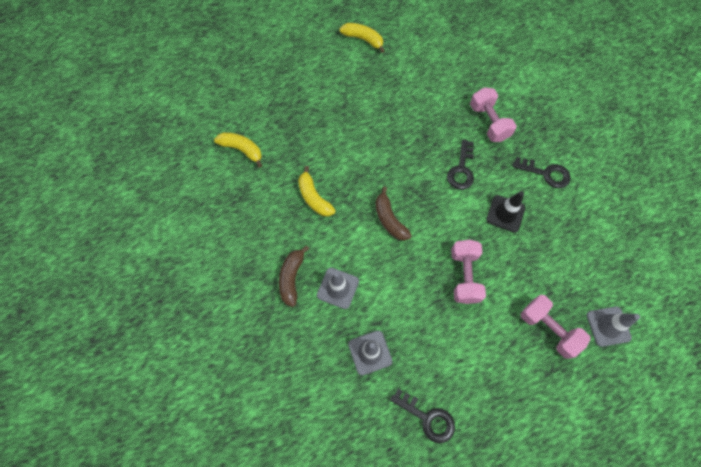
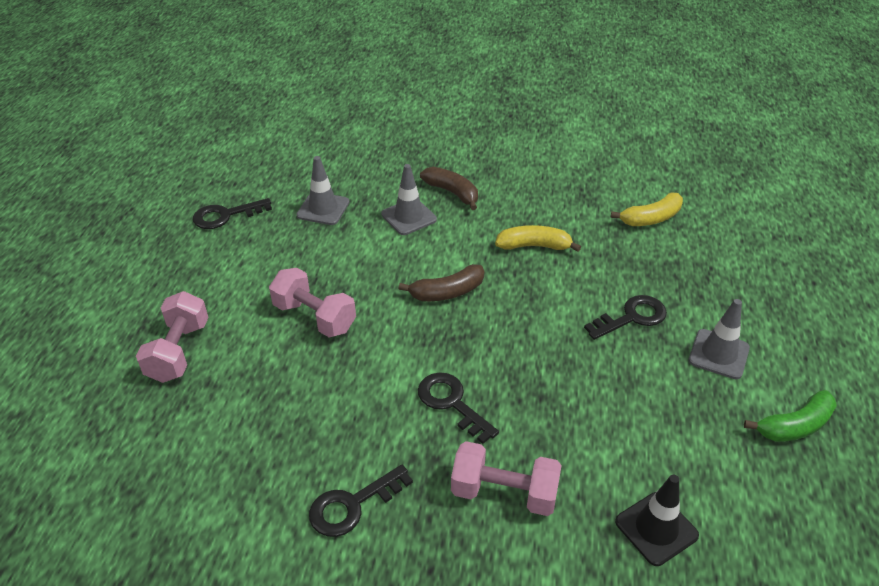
camera: 125 degrees right, 25 degrees down
(340, 123) = (631, 317): none -> black key
(363, 39) = (794, 426): yellow banana -> green banana
(389, 219) = (447, 292): brown banana -> brown banana turned 150 degrees clockwise
(505, 214) = (344, 408): black traffic cone -> black traffic cone (656, 528)
(548, 329) = (178, 351): pink dumbbell -> pink dumbbell turned 75 degrees counterclockwise
(608, 326) = (110, 411): grey traffic cone -> grey traffic cone (718, 354)

